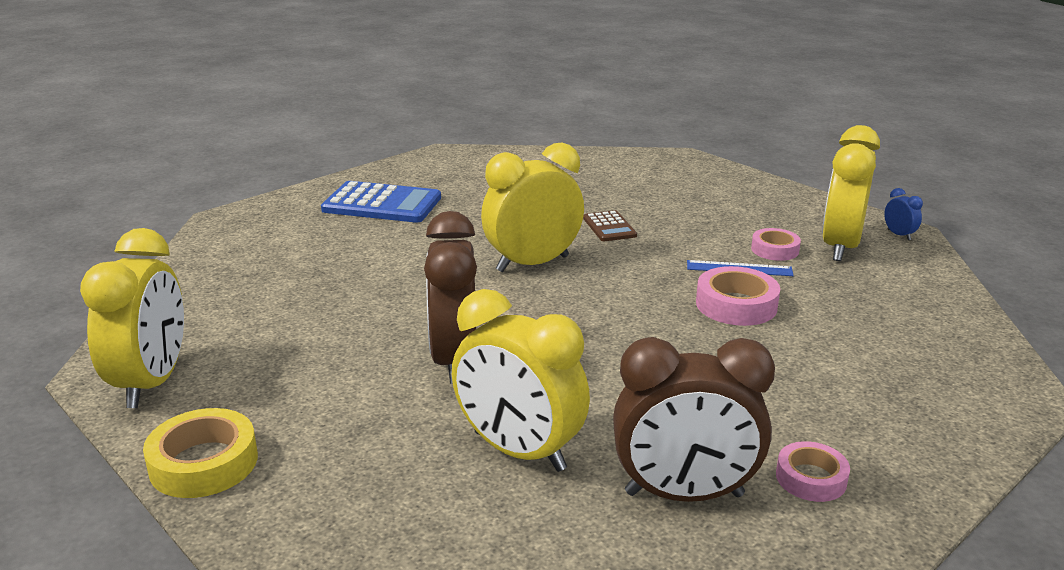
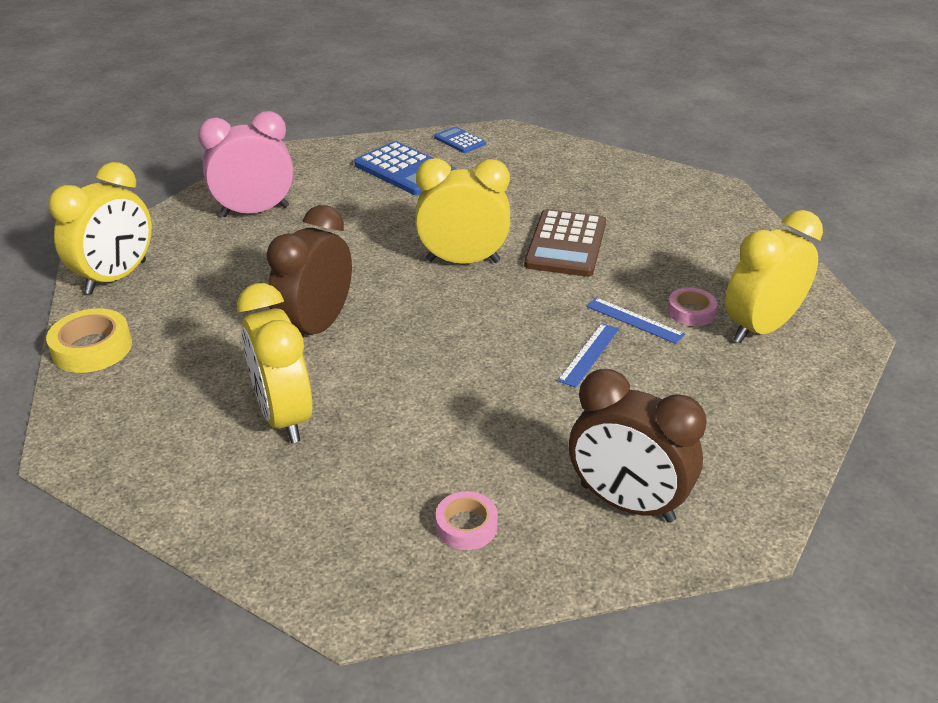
camera: 30 degrees right, 10 degrees up
(256, 277) = (255, 211): none -> pink clock
(408, 169) = (459, 141): none -> blue calculator
(609, 227) = (565, 244): brown calculator -> brown calculator, size x1.87
(684, 494) = (358, 497): brown clock -> brown clock (626, 503)
(736, 305) = (589, 354): pink tape -> blue ruler
(899, 235) = (840, 334): blue clock -> none

